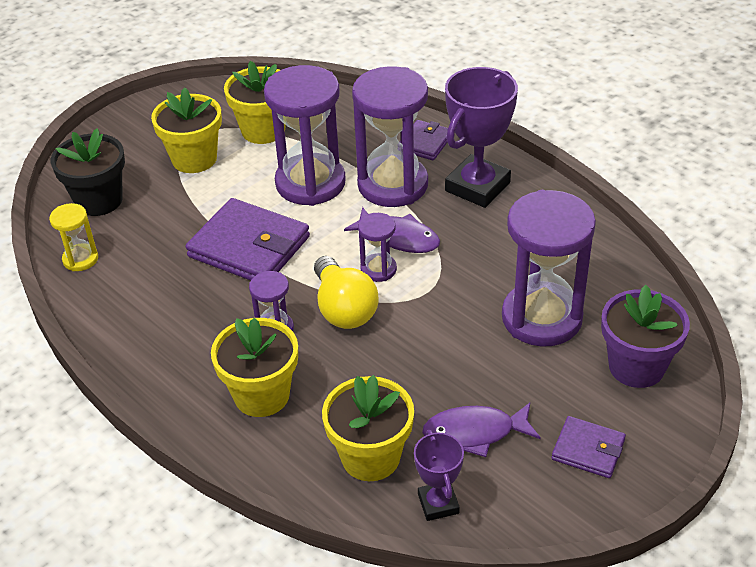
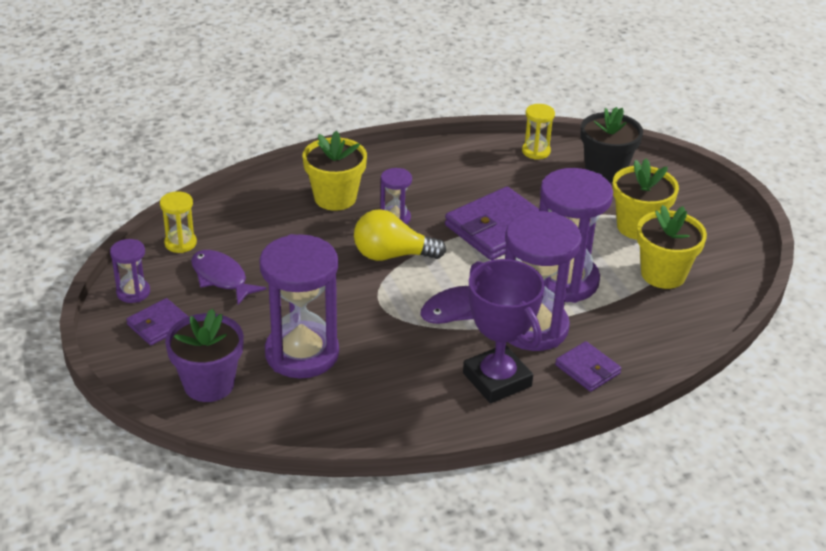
camera: 110 degrees right, 5 degrees down
(370, 457) = (242, 227): yellow flower pot -> none
(378, 269) = (424, 285): purple hourglass -> purple hourglass (133, 292)
(438, 504) = (180, 243): purple trophy -> yellow hourglass
(474, 433) = (221, 278): purple fish -> purple fish turned 60 degrees counterclockwise

